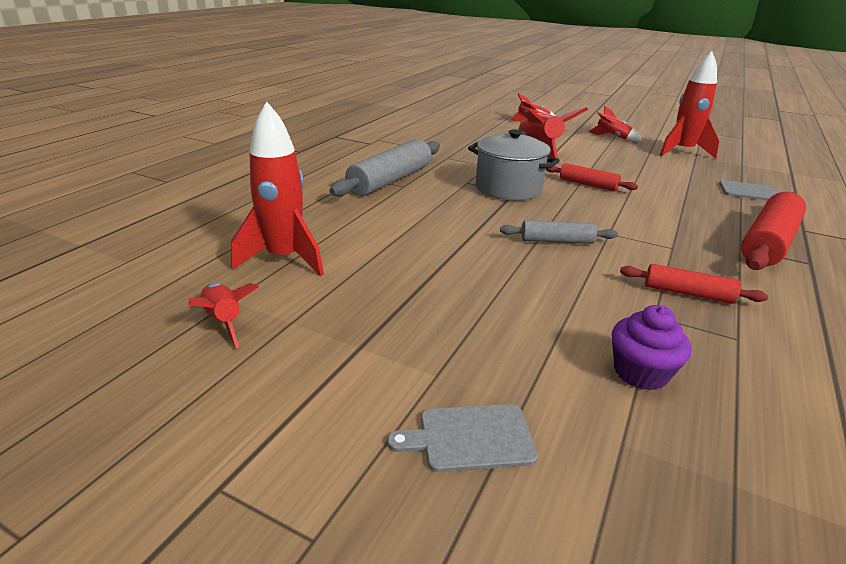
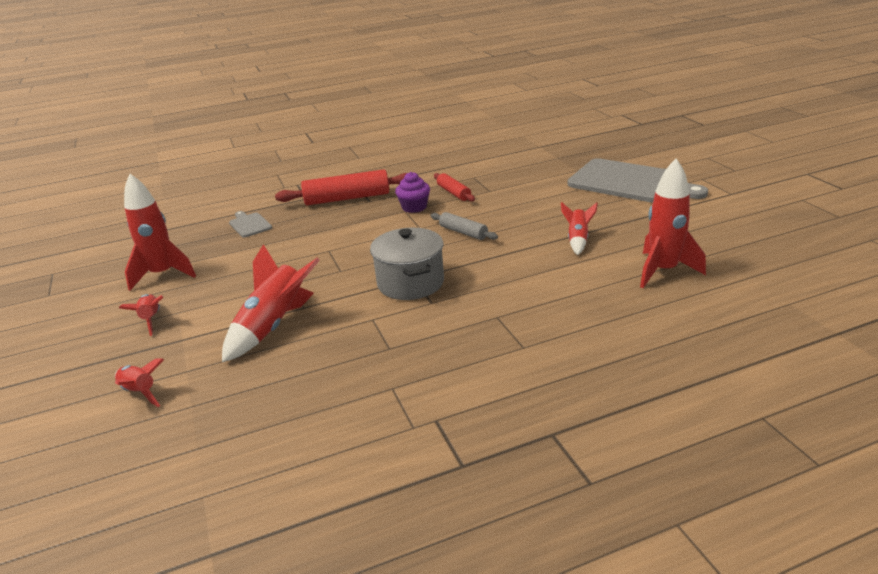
camera: 135 degrees left, 0 degrees up
(224, 321) = (718, 243): red rocket -> red rocket (577, 240)
(390, 180) = (499, 329): grey rolling pin -> none
(470, 438) = (629, 182): grey cutting board -> grey cutting board, size x2.29
(588, 184) = (340, 266): red rolling pin -> none
(640, 373) = (536, 179): purple cupcake -> purple cupcake (414, 207)

